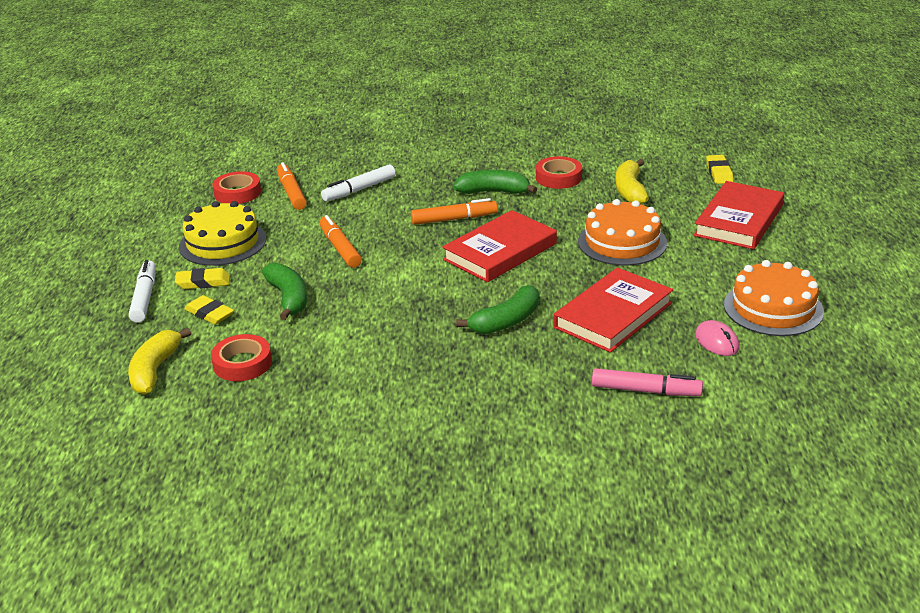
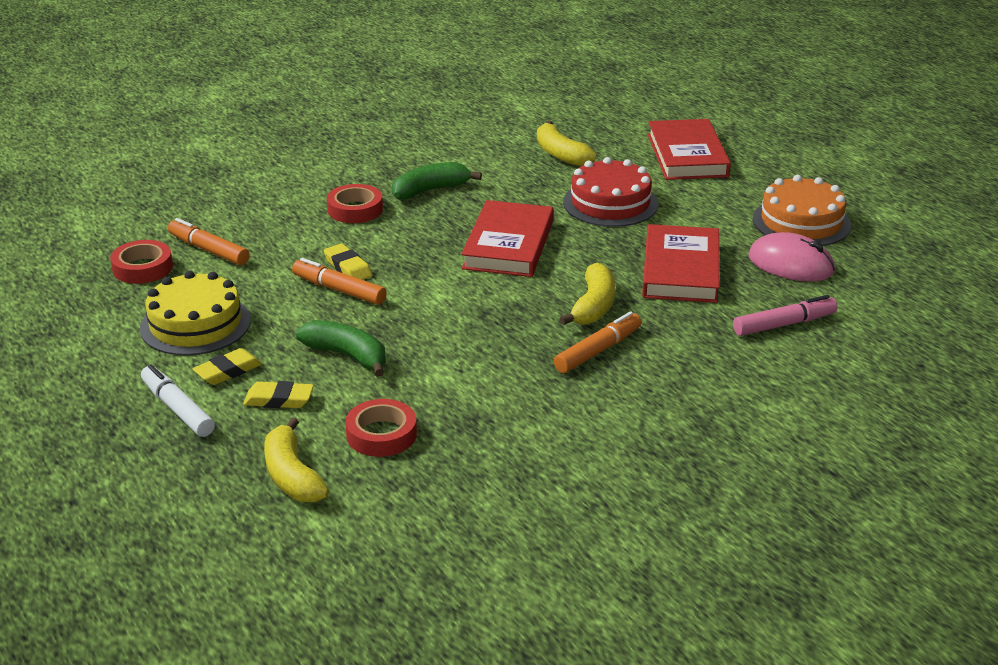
camera: 35 degrees left, 0 degrees up
(359, 190) = (283, 226): white marker -> none
(454, 219) = (424, 227): orange marker -> orange marker (598, 351)
(506, 321) = (593, 306): green banana -> yellow banana
(558, 177) = (478, 160): red tape -> red tape (355, 209)
(622, 242) = (610, 203): orange cake -> red cake
(717, 341) = (791, 264): pink mouse -> pink mouse, size x1.61
(719, 173) = (620, 117): yellow eraser -> yellow eraser (348, 267)

